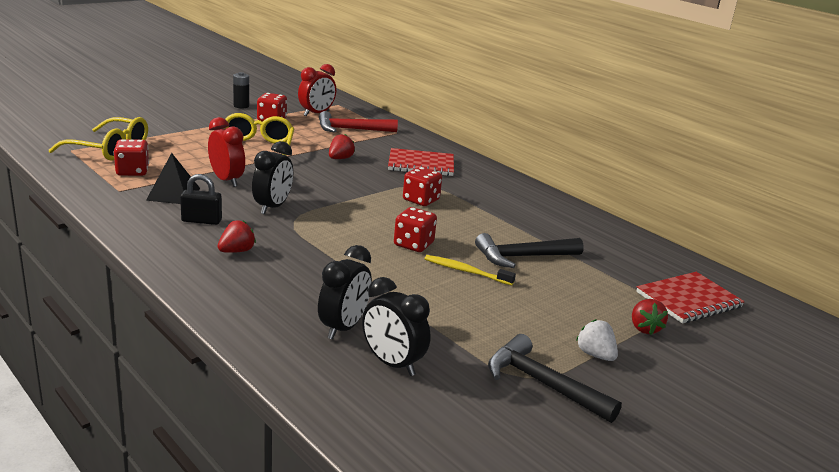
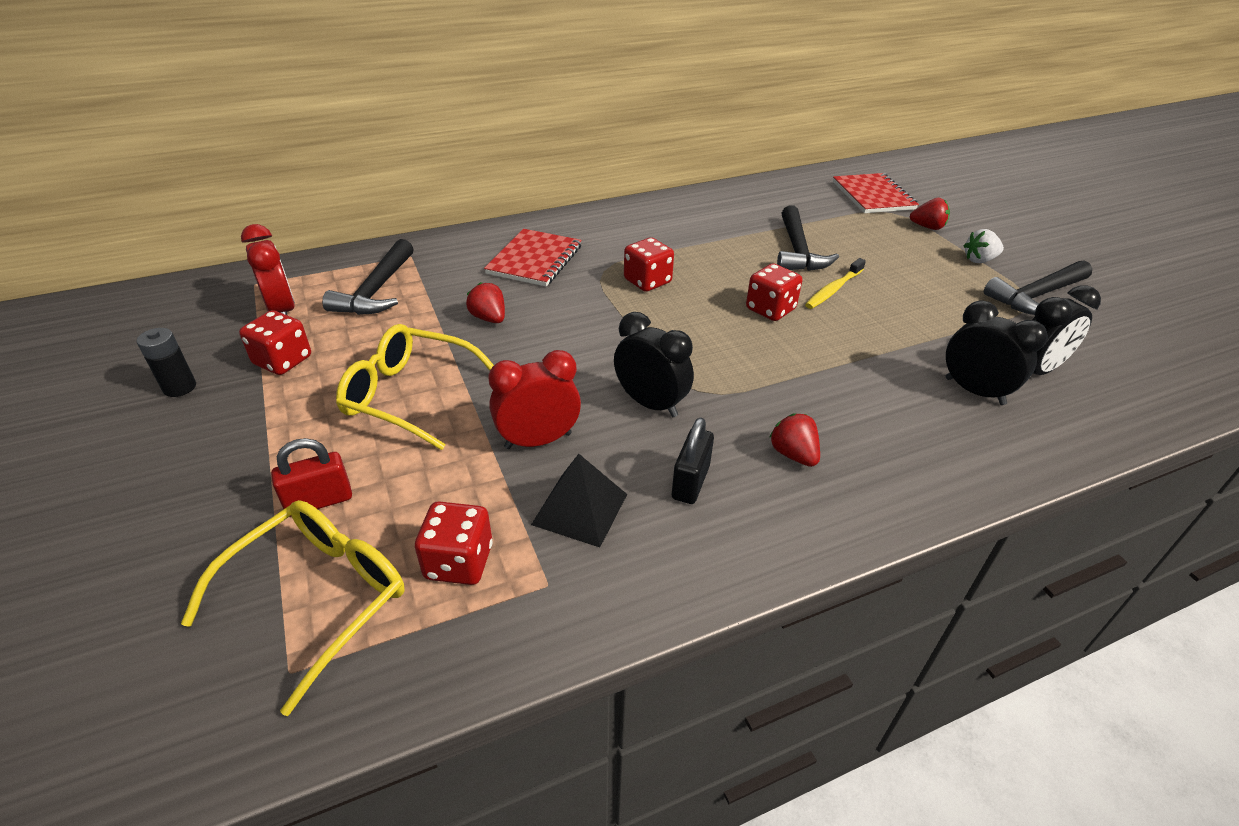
camera: 70 degrees left, 15 degrees up
(168, 141) = (319, 501): none -> red padlock
(351, 129) = (376, 290): red hammer -> black hammer

